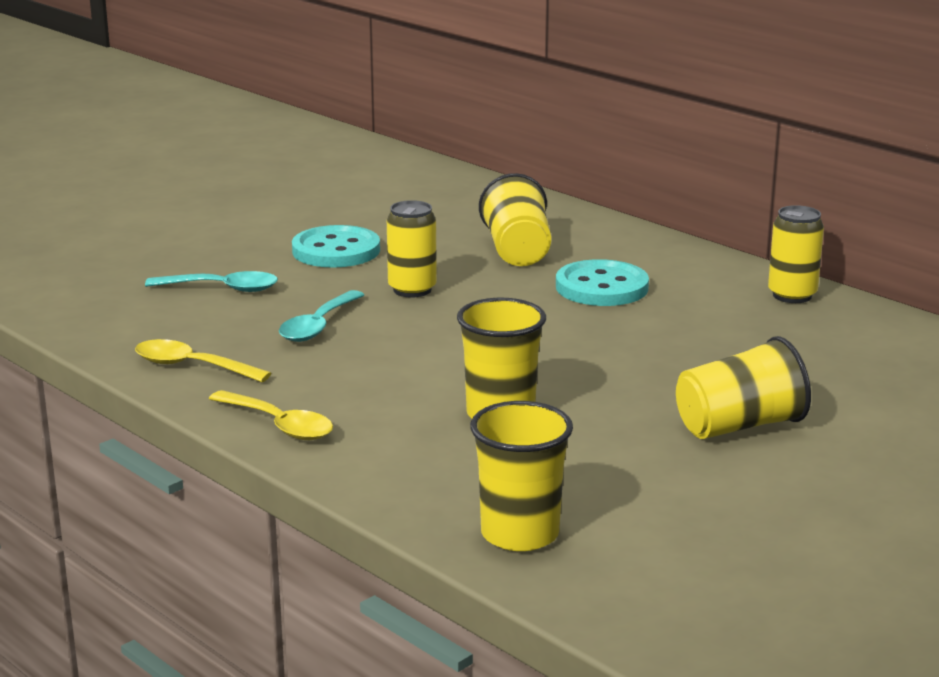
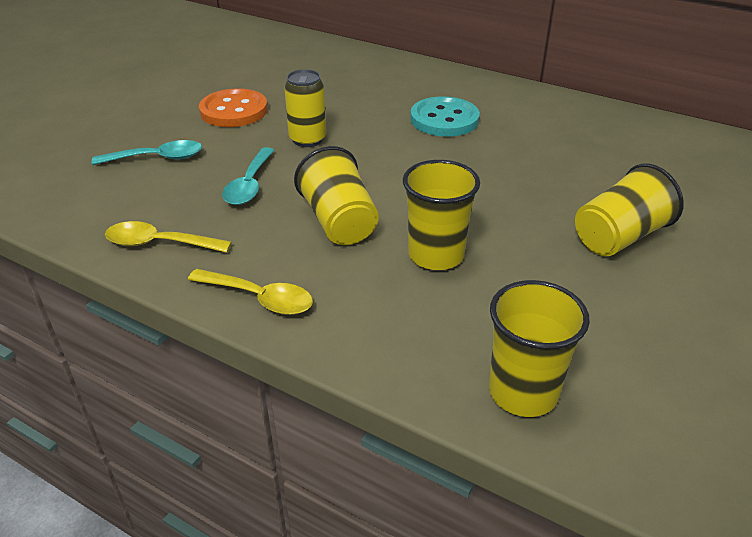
camera: 15 degrees left, 15 degrees up
(336, 250) = (234, 111): turquoise button -> orange button
(517, 251) = (367, 95): yellow cup -> yellow cup (339, 222)
(792, 295) = (576, 110): yellow can -> none

